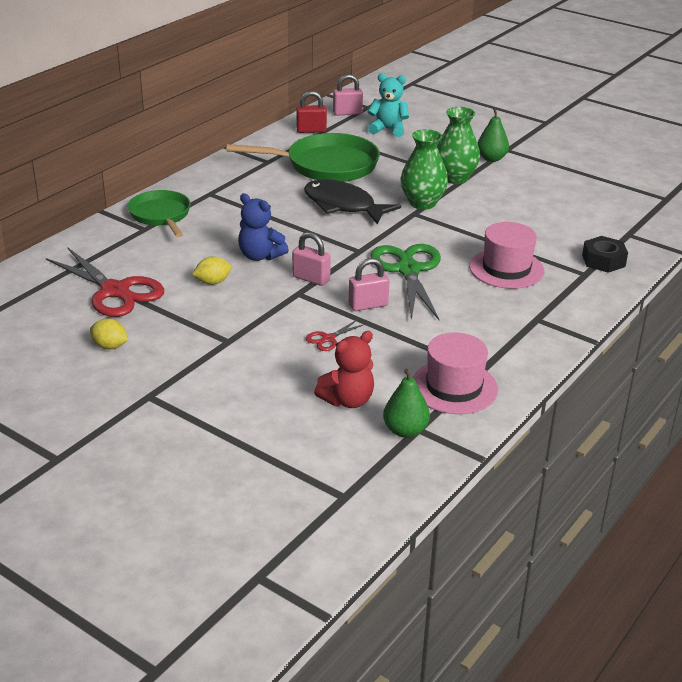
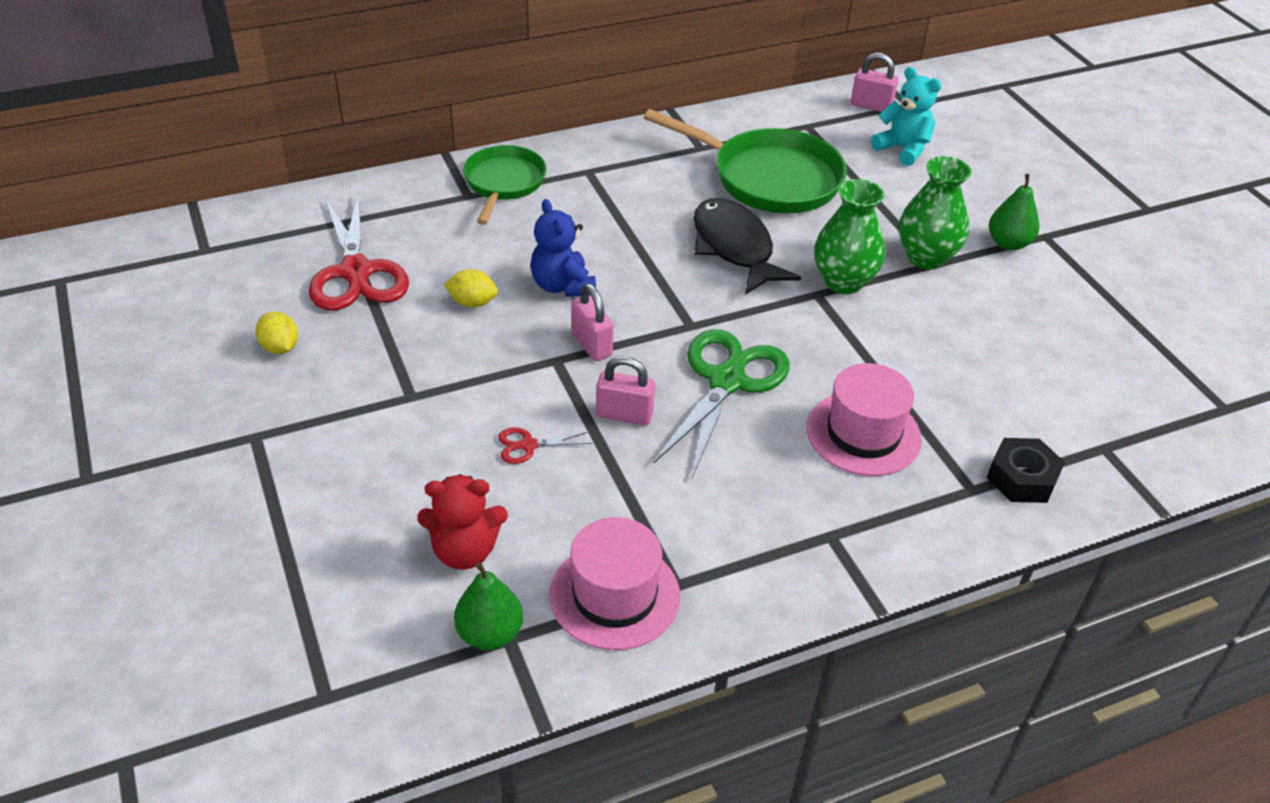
camera: 30 degrees right, 10 degrees up
(311, 130) = (798, 118): red padlock -> none

